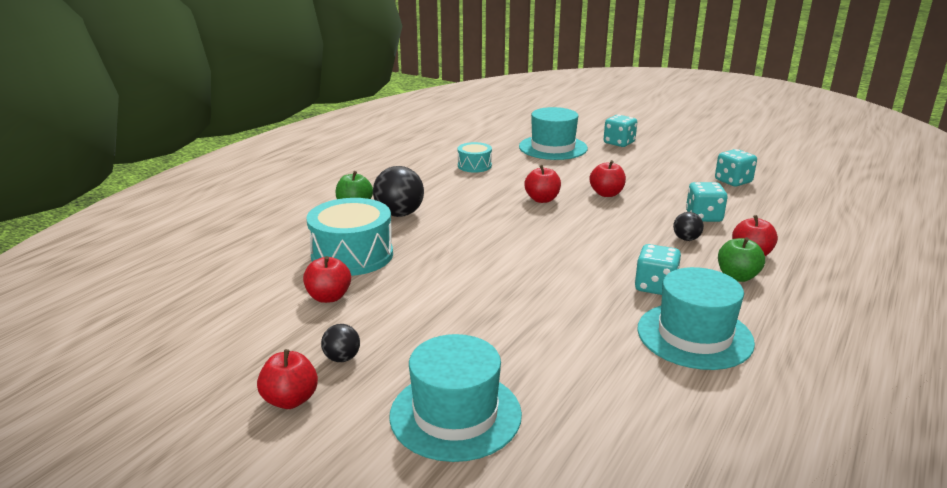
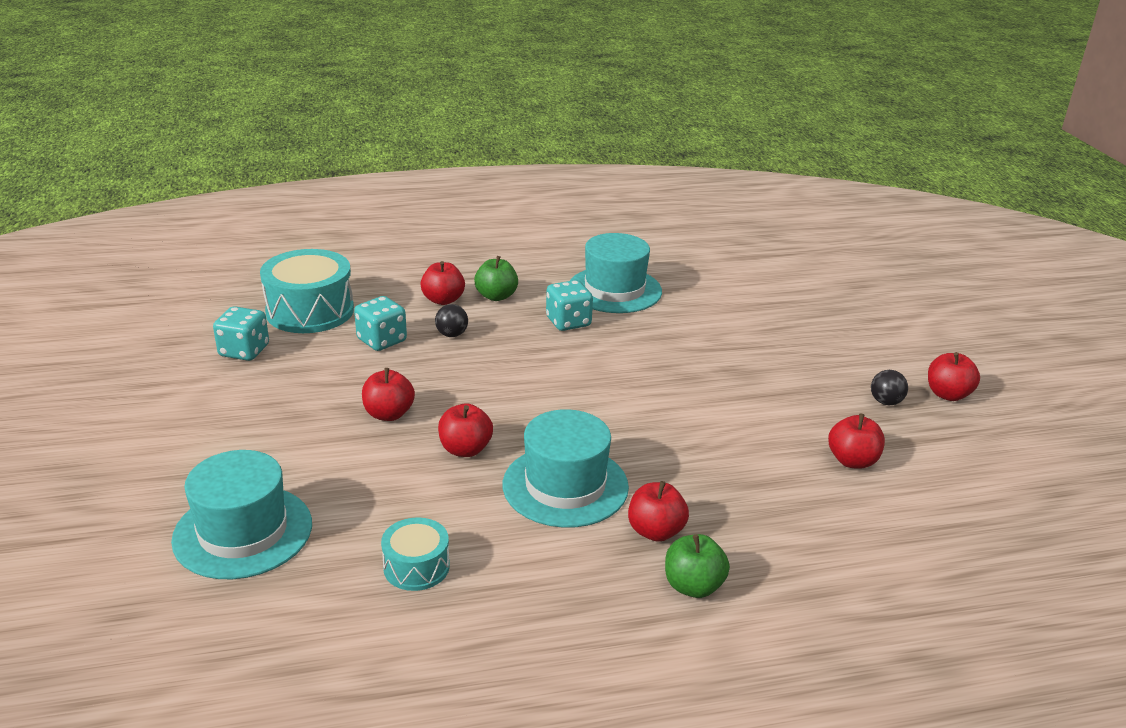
camera: 135 degrees left, 5 degrees up
(352, 255) = (781, 499): turquoise drum -> turquoise drum (310, 311)
(399, 214) = (655, 531): black ball -> red apple
(455, 414) = (838, 333): turquoise hat -> turquoise hat (565, 486)
(619, 143) = (155, 479): turquoise dice -> none

